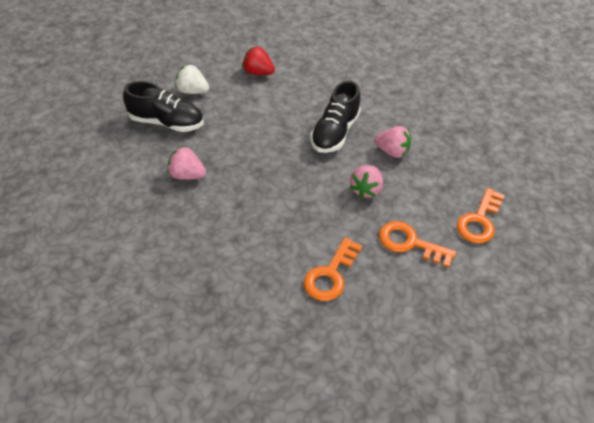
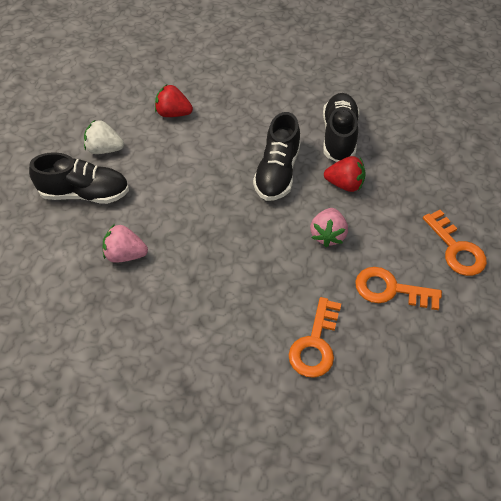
camera: 10 degrees left, 5 degrees up
(392, 151) = (344, 184): pink strawberry -> red strawberry
(397, 112) = (339, 136): none -> black shoe
(479, 221) = (456, 249): orange key -> orange key turned 45 degrees counterclockwise

